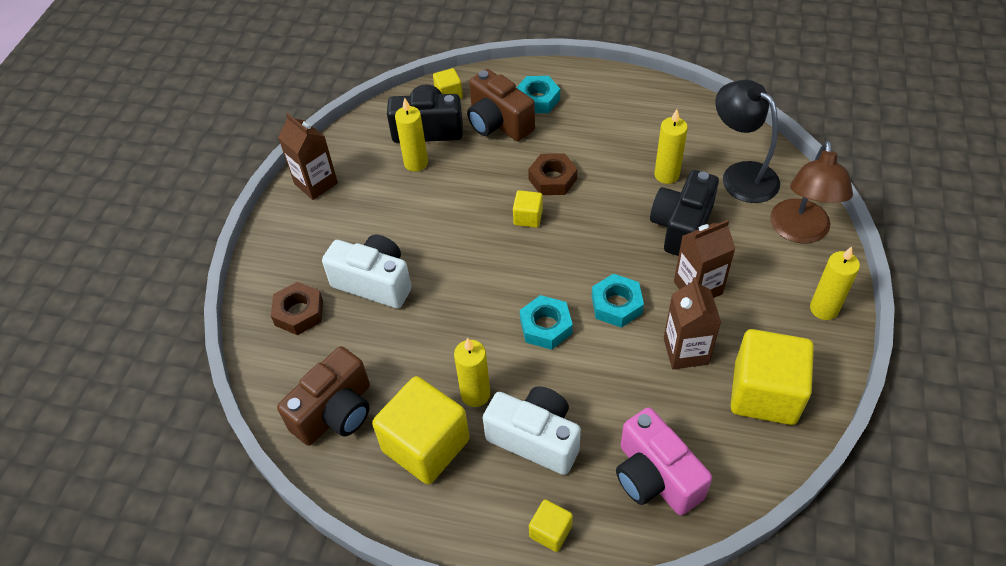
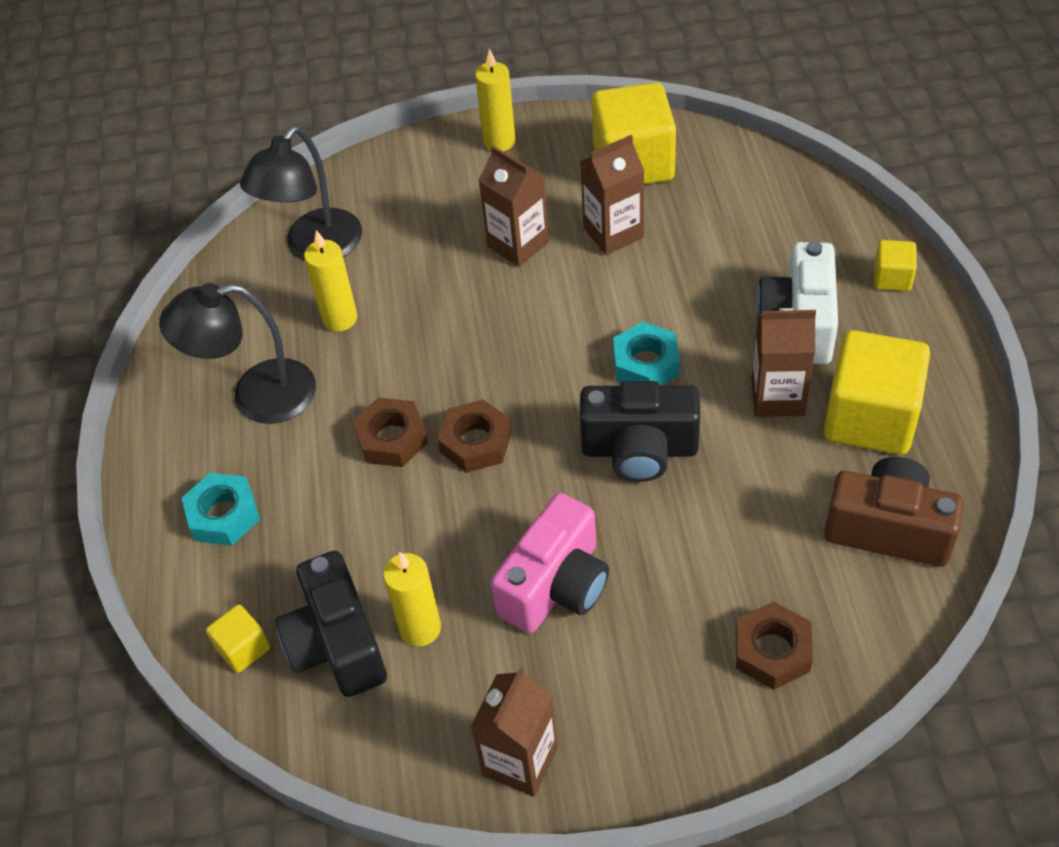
camera: 110 degrees left, 0 degrees up
(374, 282) = (673, 579): white camera -> none
(475, 394) = (777, 397): yellow candle -> brown carton
(498, 123) = (294, 548): brown camera -> none
(528, 217) = (475, 442): yellow cube -> brown nut
(616, 305) = (579, 308): turquoise nut -> none
(619, 126) = (256, 396): none -> black lamp
(655, 477) = (780, 218): pink camera -> pink camera (556, 585)
(681, 227) = (427, 281): black camera -> black camera (639, 449)
(799, 232) = (392, 179): brown lamp -> none

